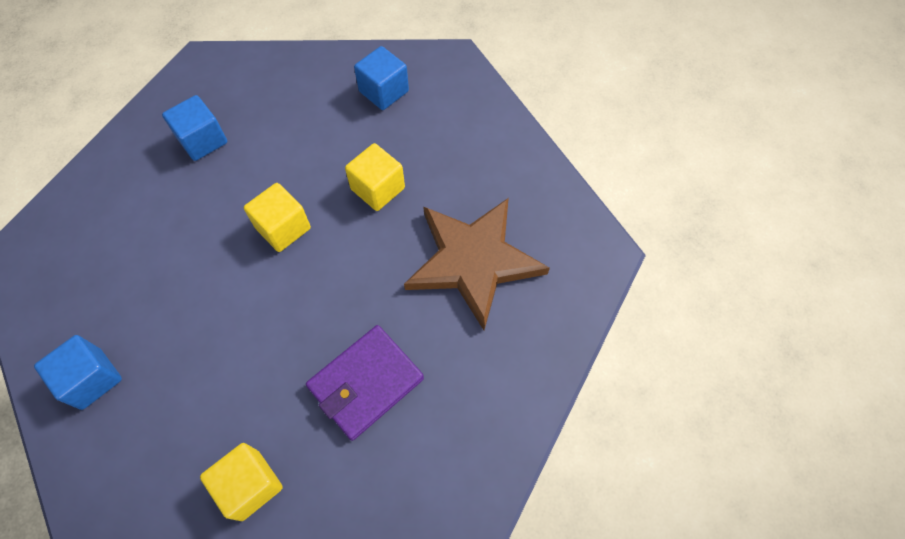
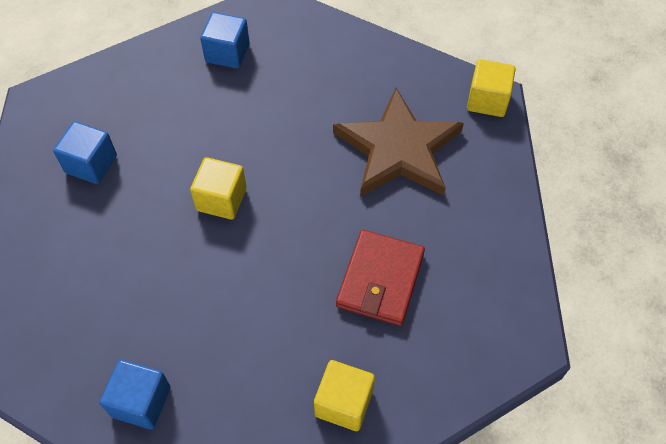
camera: 30 degrees left, 5 degrees down
(366, 383) = (380, 280): purple wallet -> red wallet
(378, 188) = (280, 131): yellow cube -> yellow cube (487, 100)

